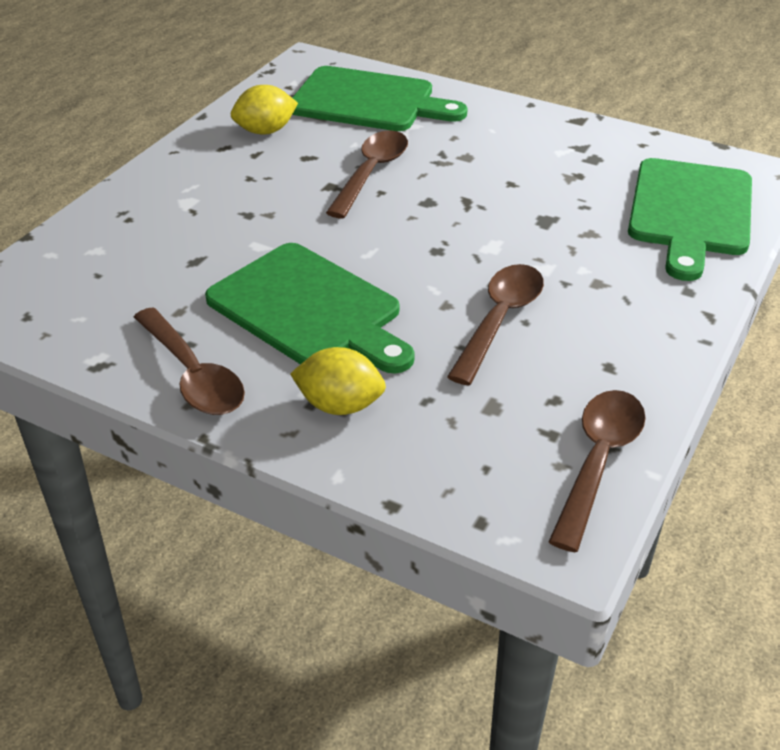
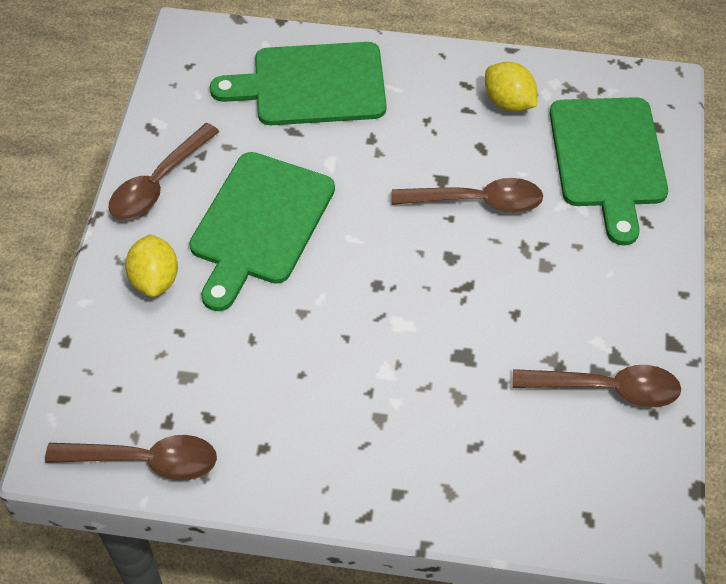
camera: 70 degrees right, 15 degrees up
(499, 320) = (295, 355): brown spoon -> brown spoon (607, 389)
(690, 212) = (536, 477): green cutting board -> green cutting board (312, 85)

